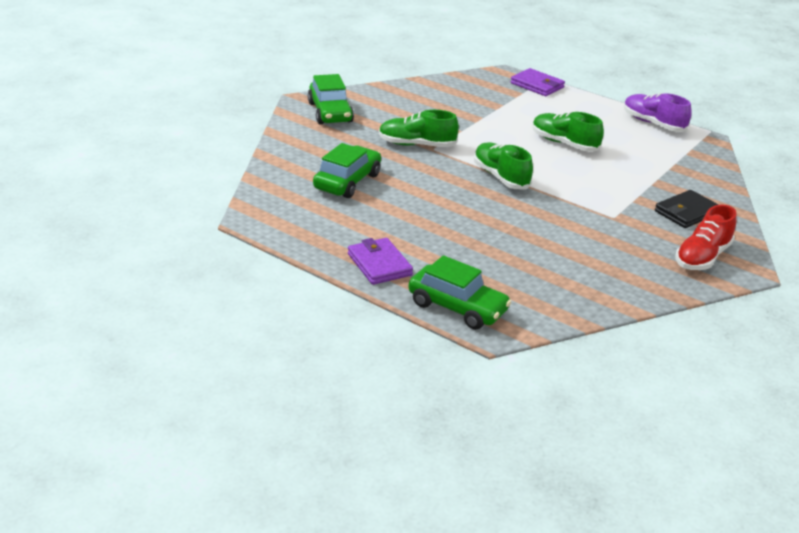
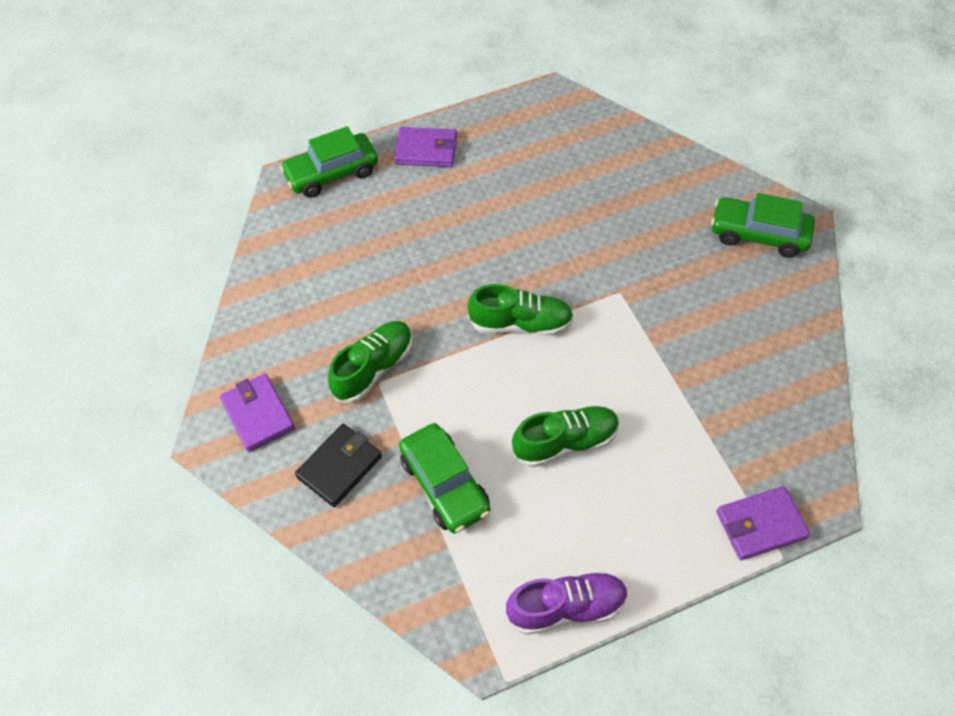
camera: 125 degrees right, 25 degrees up
(347, 181) = (584, 186): green car -> green car (445, 484)
(416, 145) = (637, 281): green shoe -> green shoe (374, 368)
(686, 212) = (339, 467): black wallet -> black wallet turned 45 degrees clockwise
(702, 257) = (258, 414): red shoe -> purple wallet

